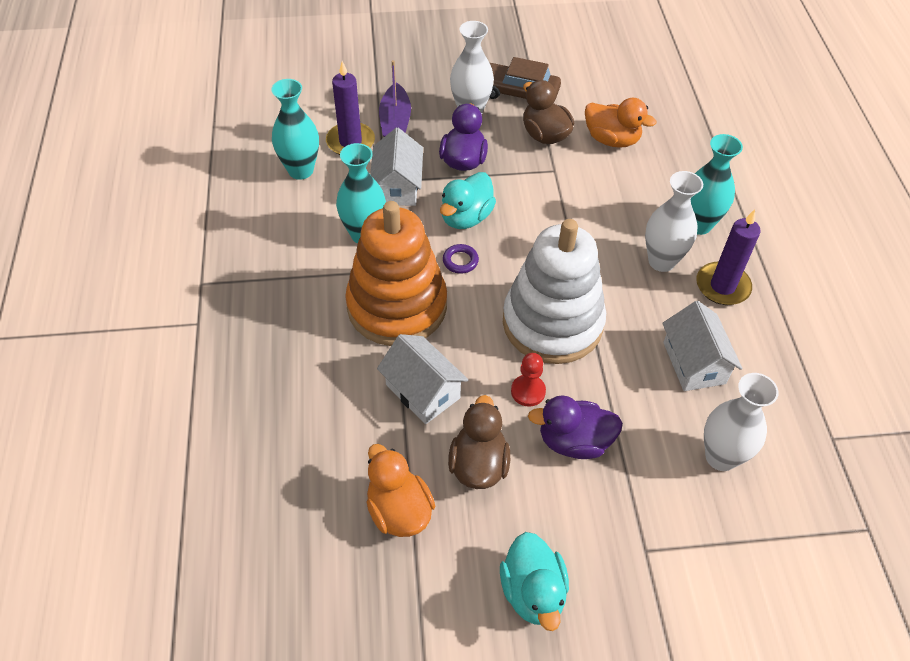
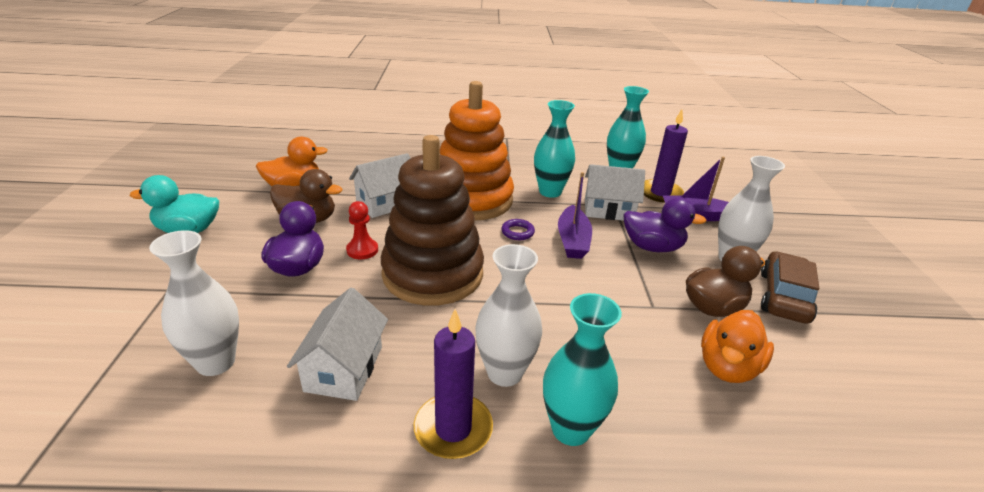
camera: 95 degrees right, 20 degrees down
(466, 217) = (572, 240): turquoise duck -> purple boat
(552, 323) = (433, 274): white stacking toy -> brown stacking toy
(694, 363) = (344, 368): white house -> white house turned 75 degrees counterclockwise

